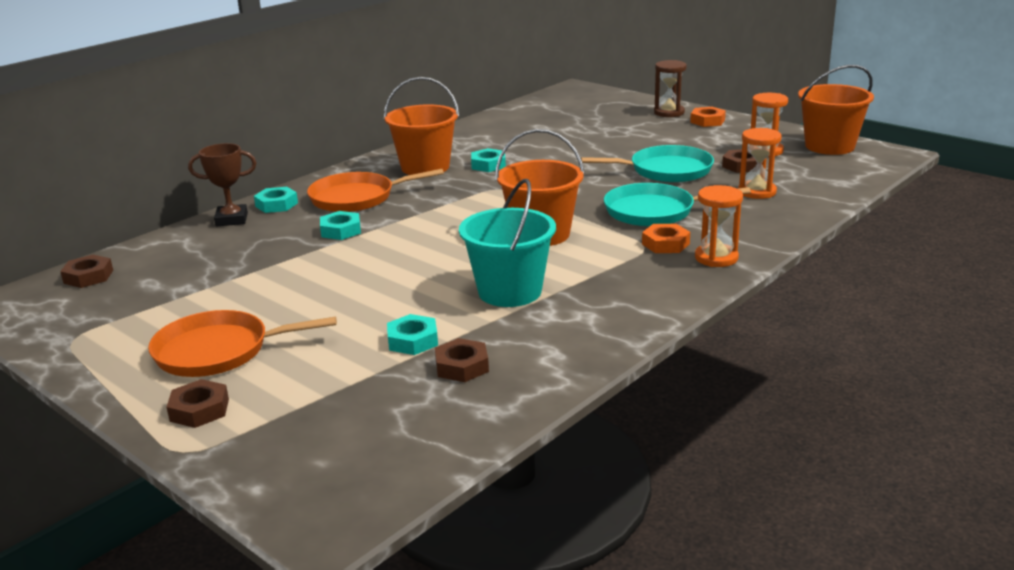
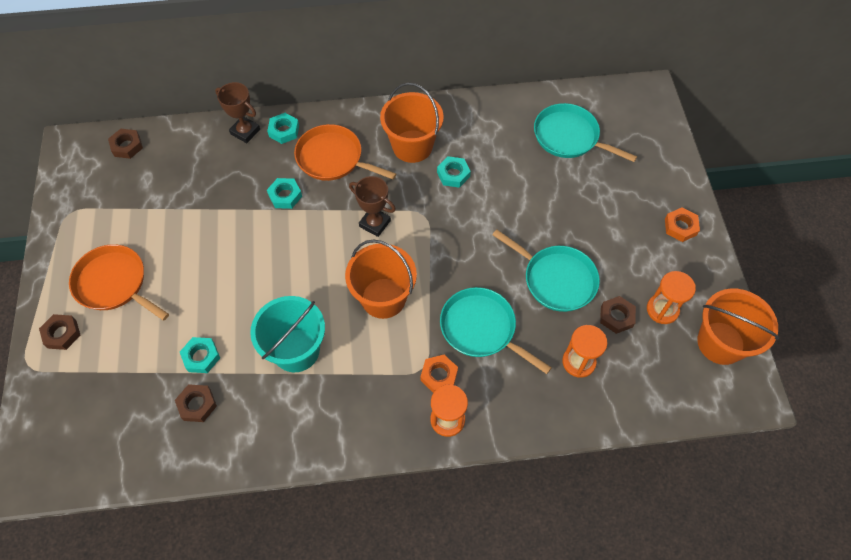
camera: 40 degrees right, 35 degrees up
(461, 208) = (375, 223): none -> brown trophy
(552, 120) = (569, 137): none -> turquoise pan
(669, 112) = (669, 189): brown hourglass -> none

